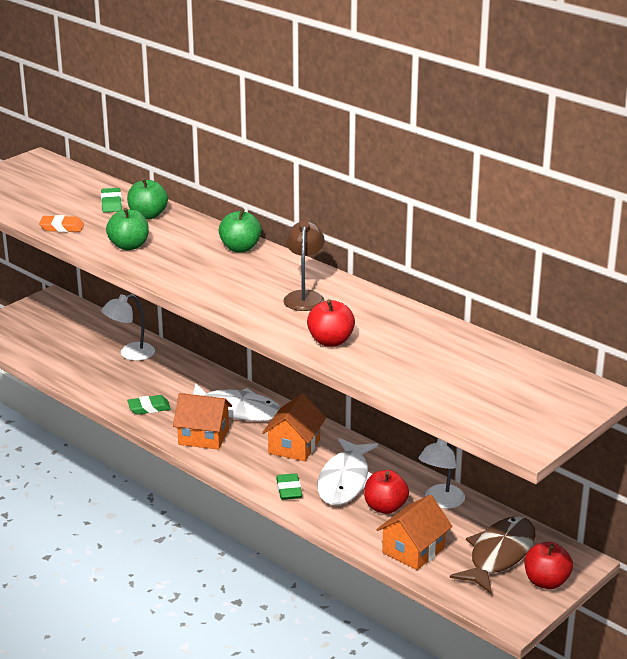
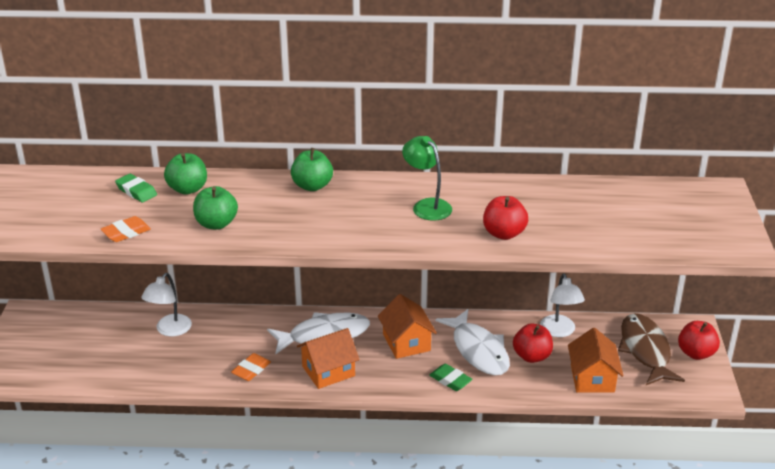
camera: 40 degrees left, 5 degrees up
(149, 408) = (251, 370): green eraser -> orange eraser
(304, 297) = (427, 206): brown lamp -> green lamp

